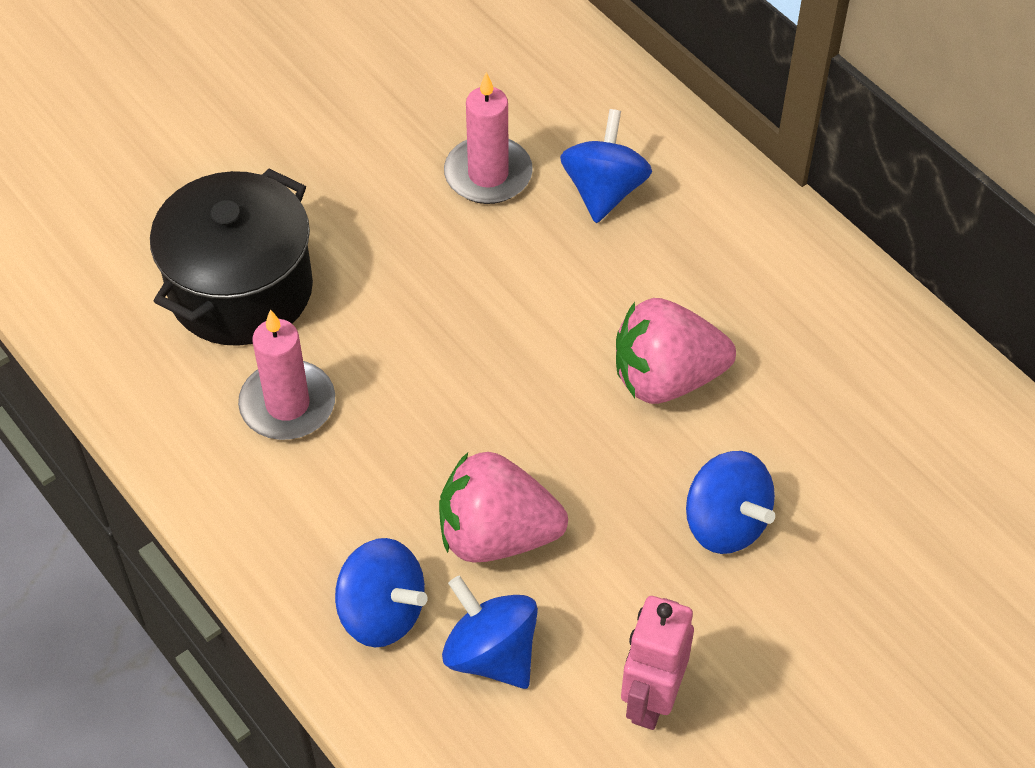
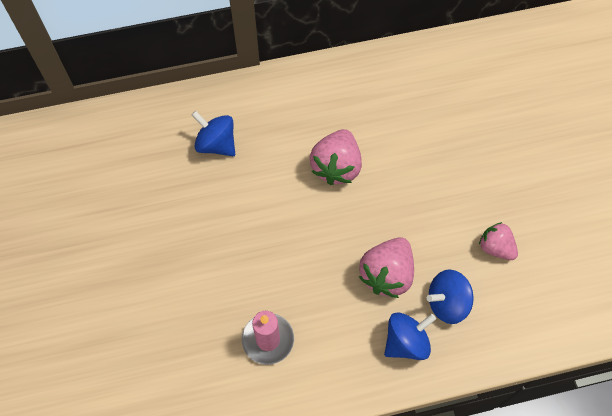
camera: 65 degrees left, 10 degrees up
(241, 290) = (184, 336): black pot -> none
(488, 174) = (177, 189): pink candle -> none
(650, 700) = (495, 247): pink robot -> pink strawberry
(725, 523) = (422, 178): blue spinning top -> none

